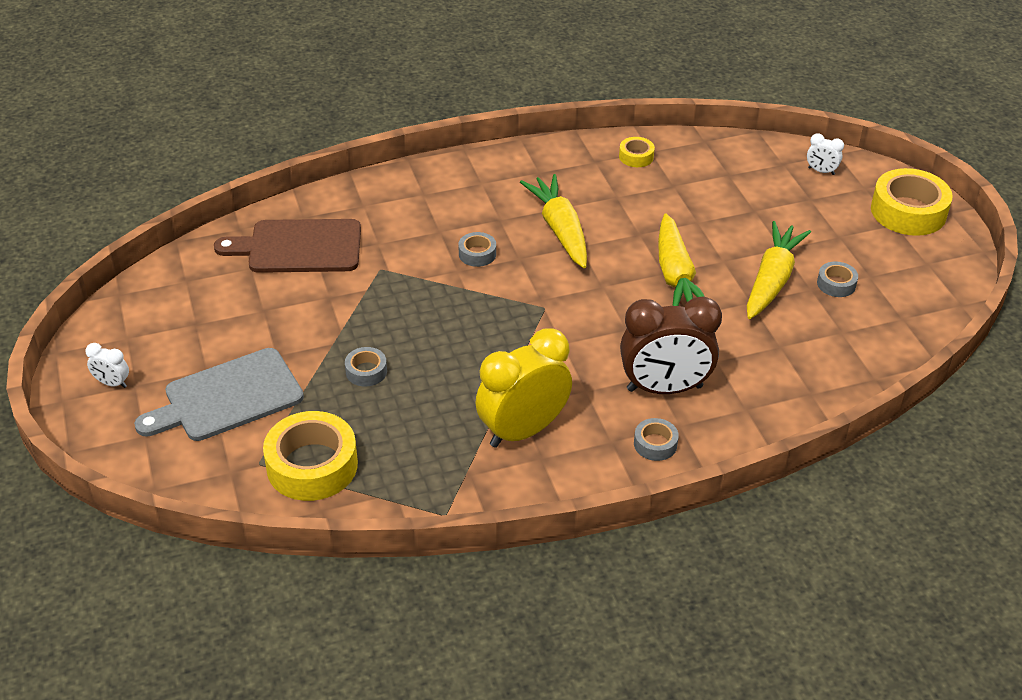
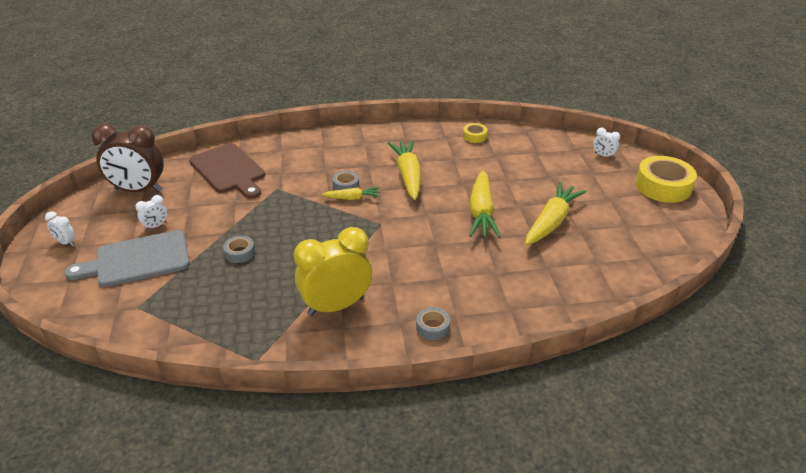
camera: 10 degrees right, 5 degrees down
(230, 345) = (155, 226): none -> white clock
(299, 247) = (228, 170): brown cutting board -> brown cutting board turned 135 degrees counterclockwise
(312, 465) = (174, 313): yellow tape -> none
(493, 273) = (352, 198): none -> yellow carrot
(664, 388) = (451, 288): brown clock -> brown clock (138, 190)
(836, 284) = (599, 229): grey tape -> none

